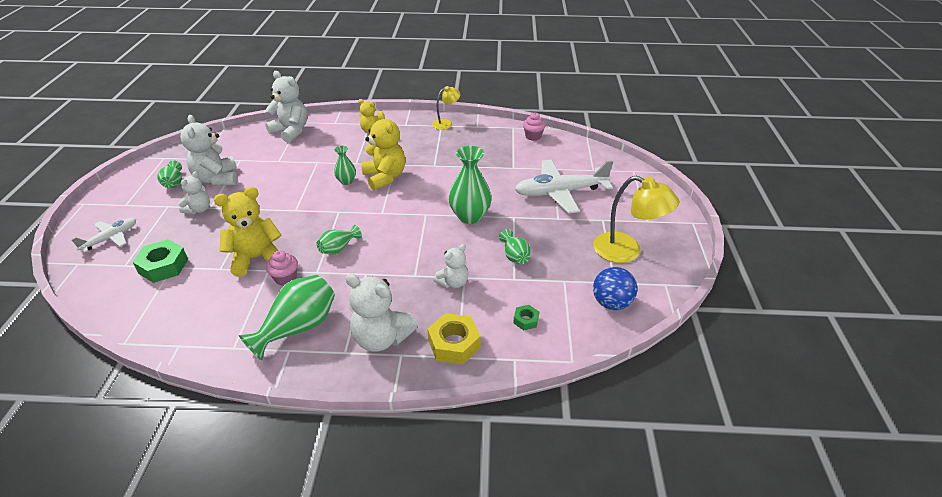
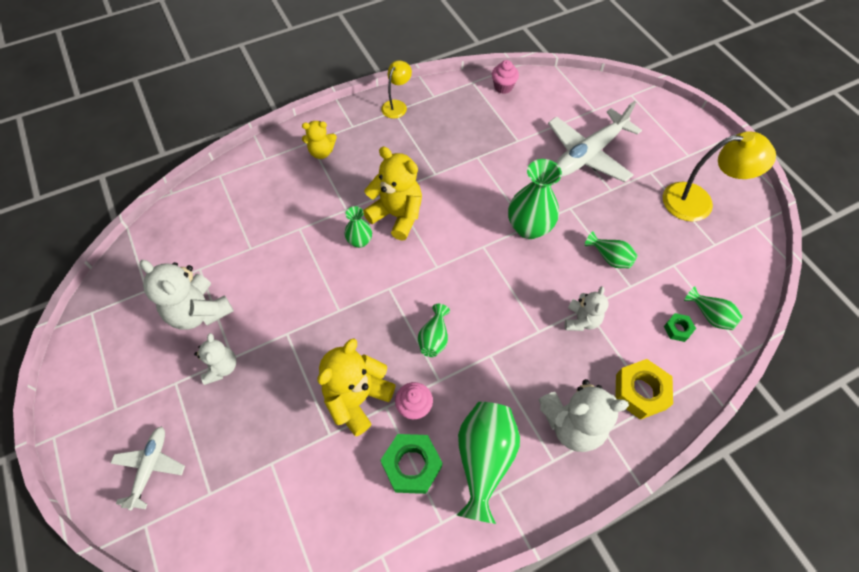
camera: 30 degrees left, 20 degrees up
(163, 266) = (260, 468): green nut -> green nut (411, 465)
(174, 183) = (147, 345): green vase -> green vase (710, 316)
(291, 131) = (223, 195): white teddy bear -> none
(611, 303) = (729, 270): blue ball -> none

